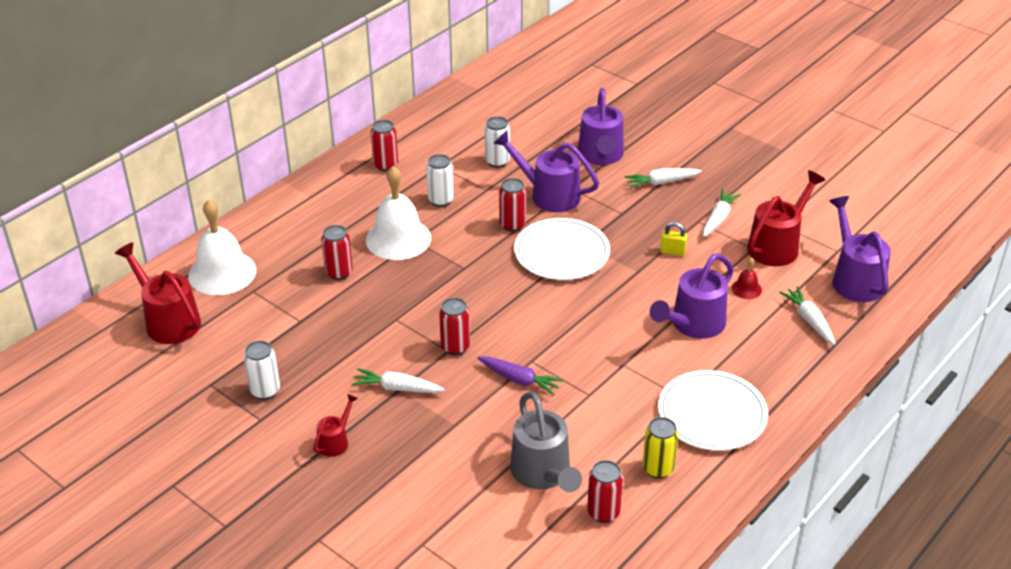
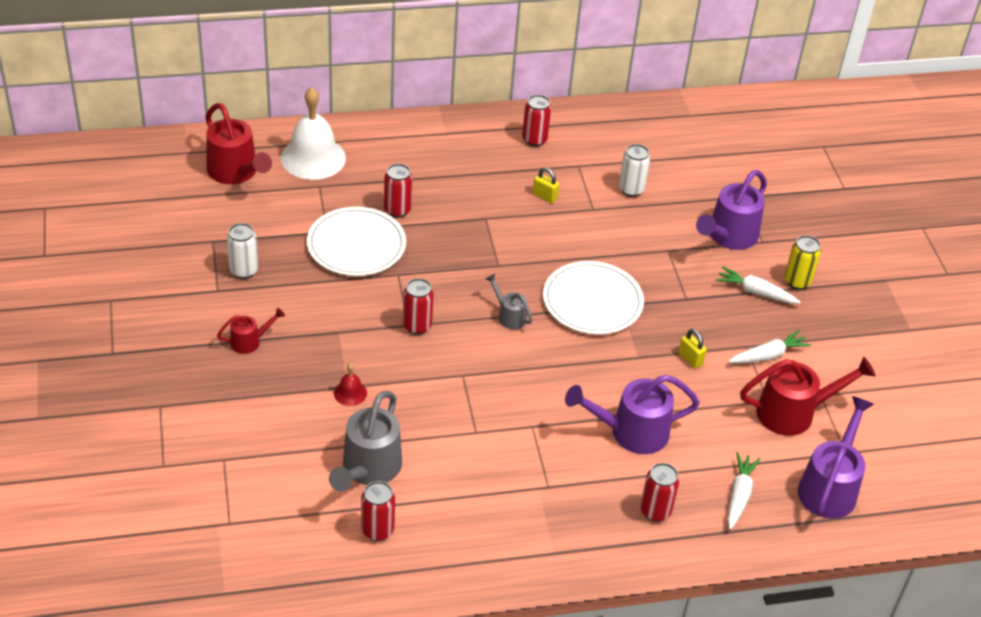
camera: 35 degrees right, 5 degrees up
(168, 320) = (236, 172): red watering can -> red watering can turned 150 degrees clockwise
(397, 388) = (337, 330): white carrot -> none
(398, 239) = (474, 209): white bell -> none
(441, 200) = (545, 196): white can -> yellow padlock
(512, 225) = (579, 252): red can -> red can (655, 511)
(514, 298) = (509, 316): none -> grey watering can
(519, 380) = (435, 384): purple carrot -> none
(548, 195) = (640, 244): purple watering can -> none
(658, 469) = (459, 527): yellow can -> yellow can (797, 281)
(712, 414) = (556, 515): white plate -> white plate (356, 245)
(746, 289) = (716, 432): red bell -> red bell (350, 393)

